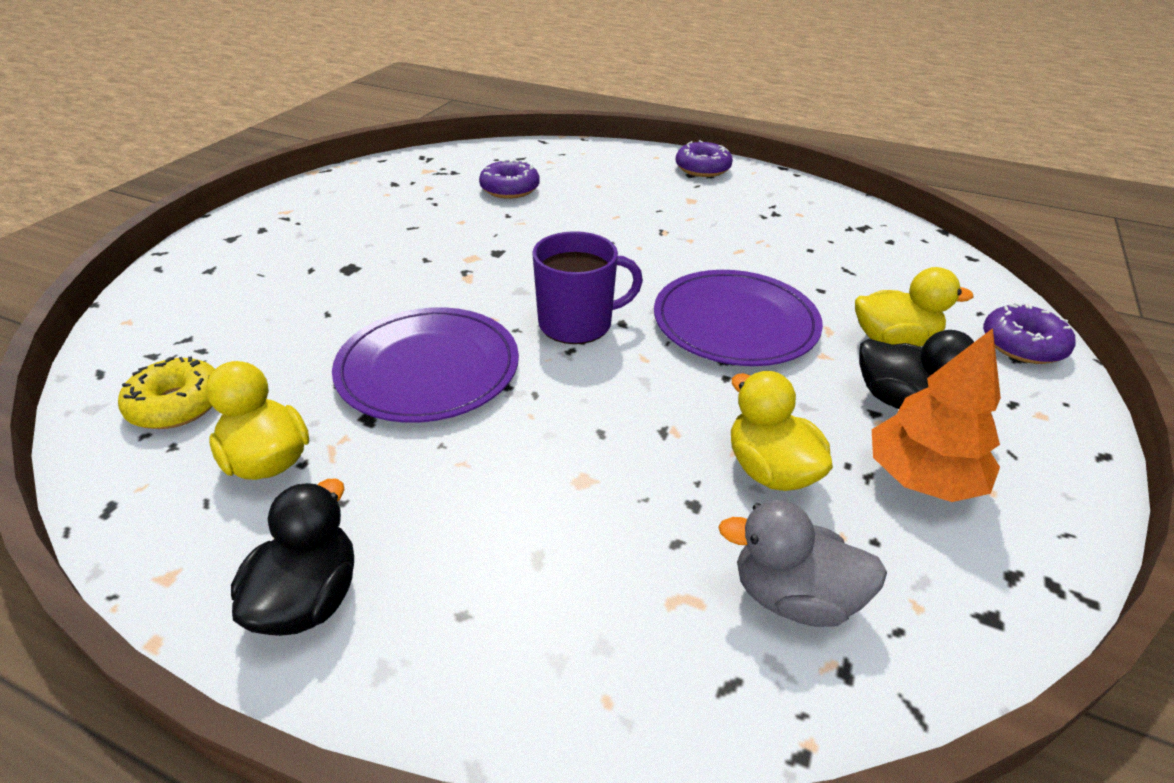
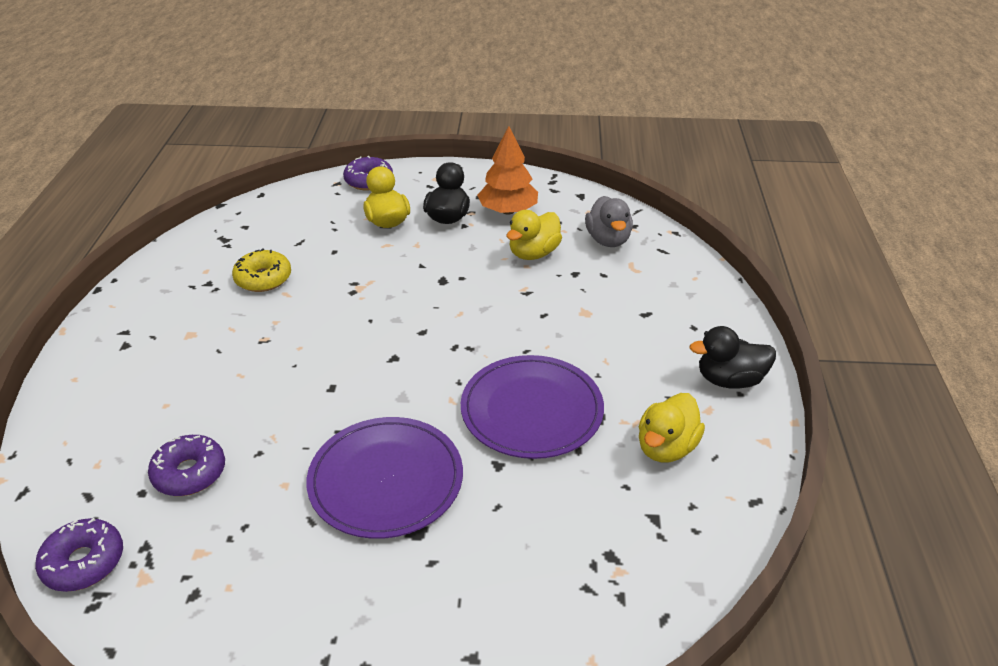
camera: 110 degrees left, 0 degrees up
(177, 405) = (658, 532): yellow donut -> yellow donut (263, 278)
(577, 323) = (435, 353): purple mug -> none
(702, 168) = (106, 339): purple donut -> purple donut (84, 562)
(735, 322) = (396, 282): purple plate -> purple plate (386, 480)

